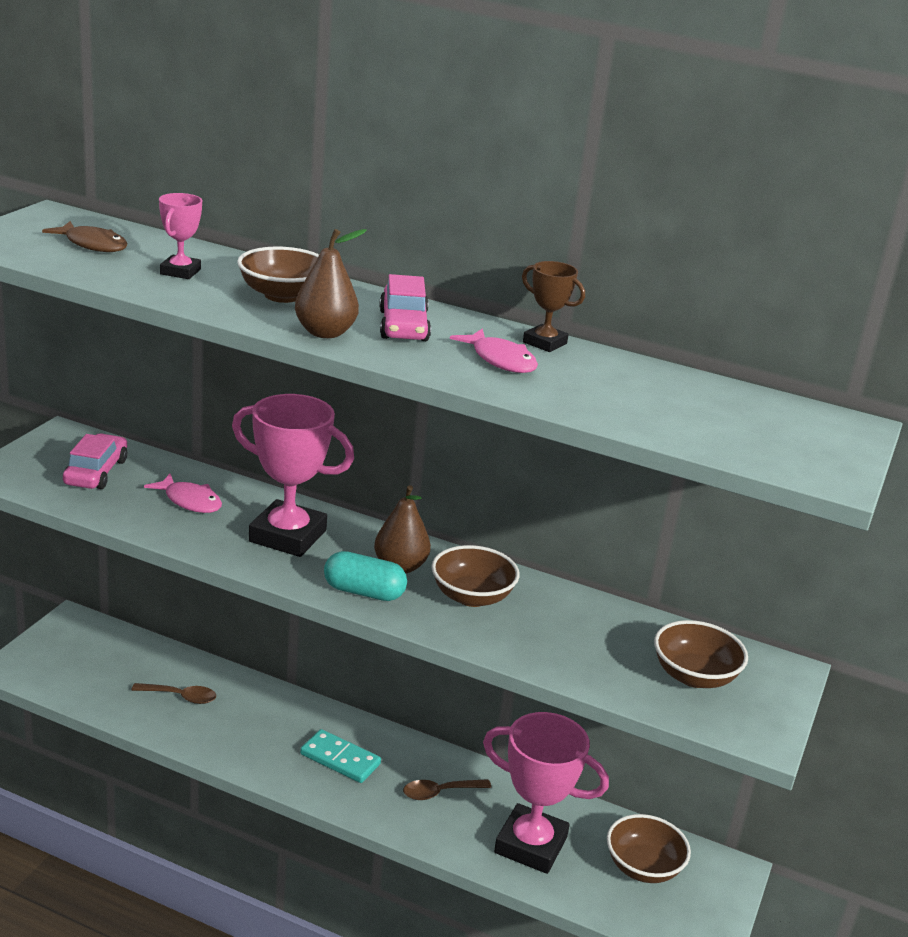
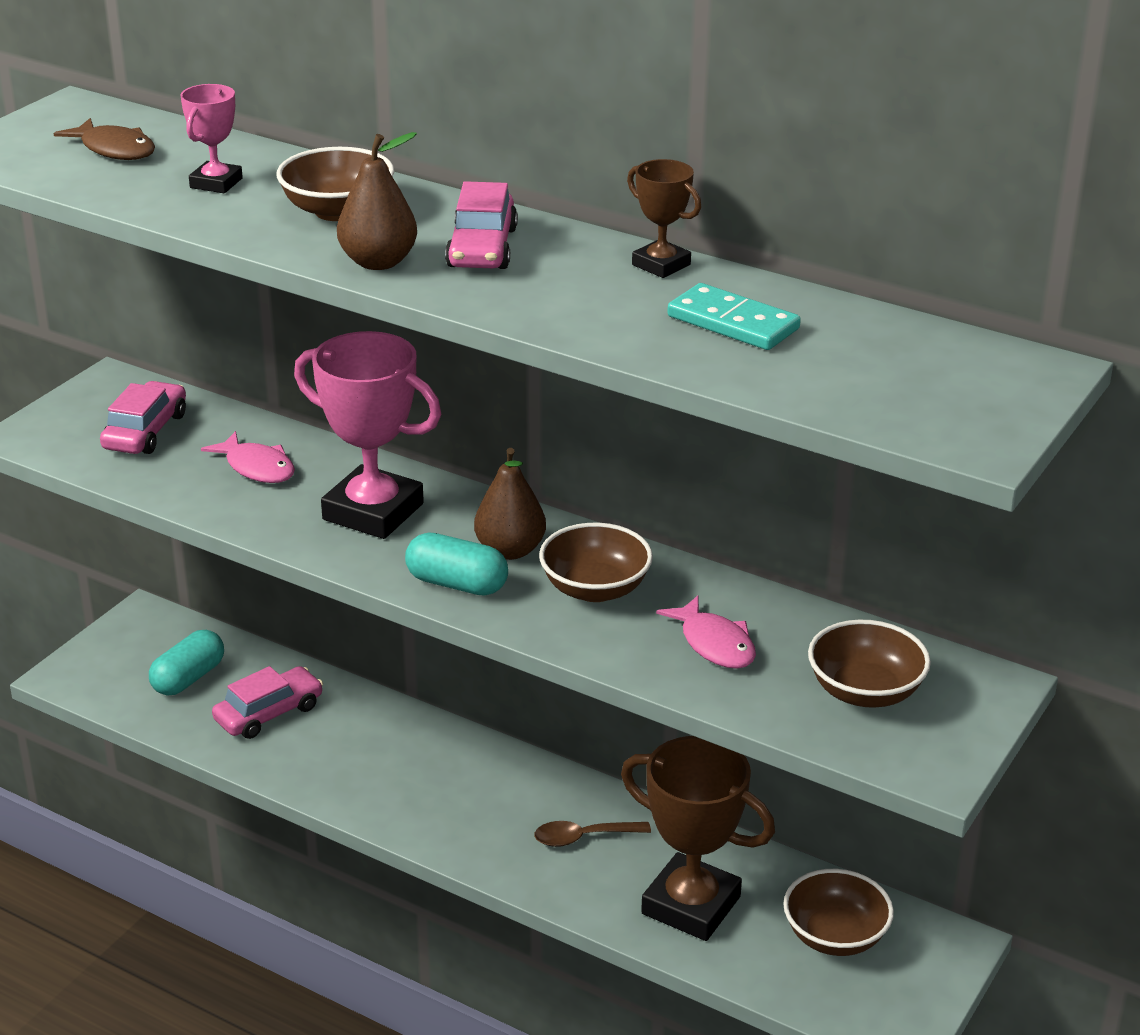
camera: 10 degrees right, 5 degrees up
(113, 669) = (188, 678): none -> turquoise capsule
(180, 697) = (269, 713): brown spoon -> pink car
(340, 759) = (461, 793): turquoise domino -> turquoise domino (733, 322)
(500, 360) = (594, 292): pink fish -> pink fish (714, 644)
(530, 845) = (691, 905): pink trophy -> brown trophy

